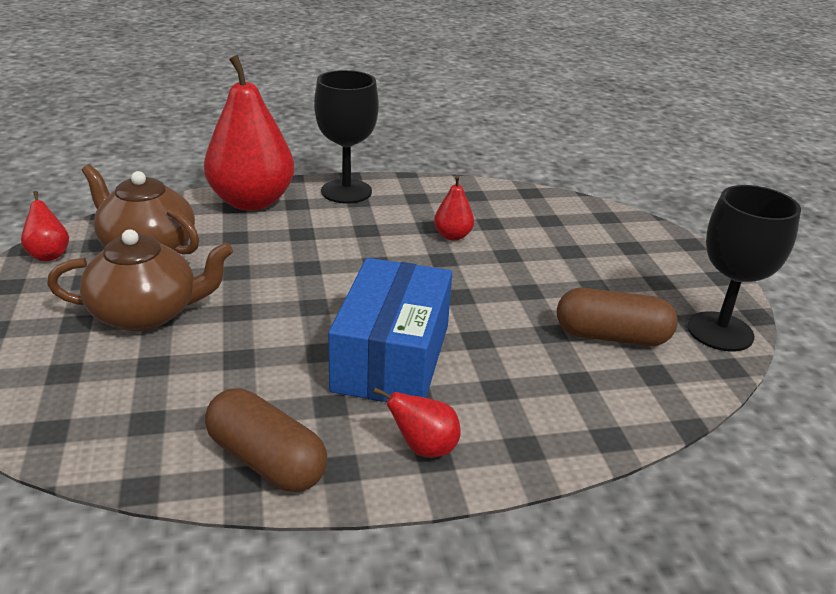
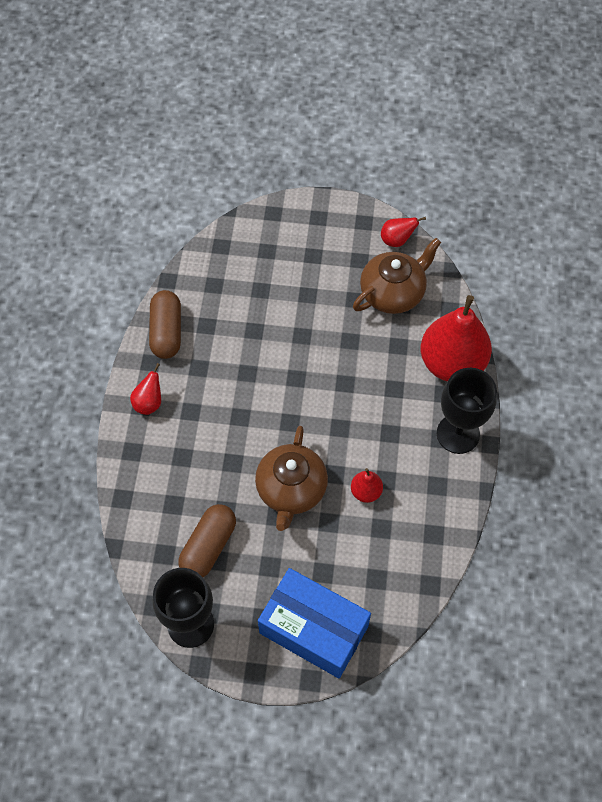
camera: 110 degrees right, 30 degrees up
(146, 313) = (312, 289): brown teapot -> brown teapot (291, 490)
(266, 461) = (166, 332): brown capsule -> brown capsule turned 60 degrees counterclockwise
(391, 357) = (229, 408): blue box -> blue box (314, 629)

